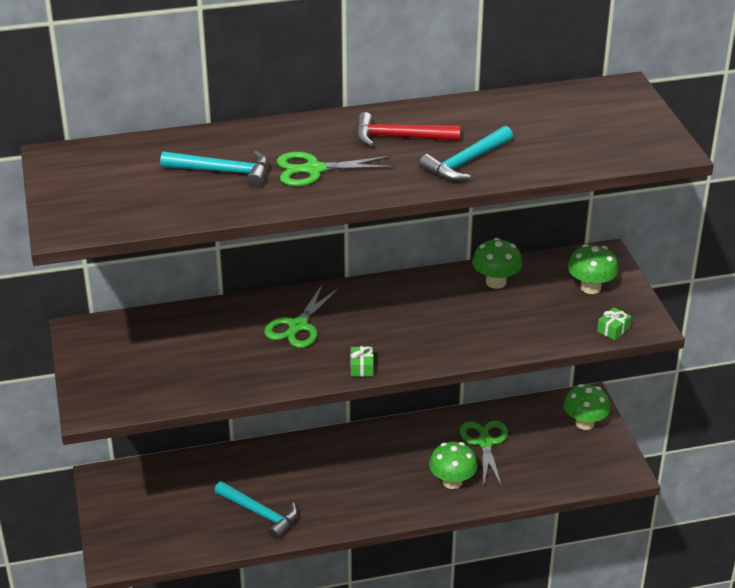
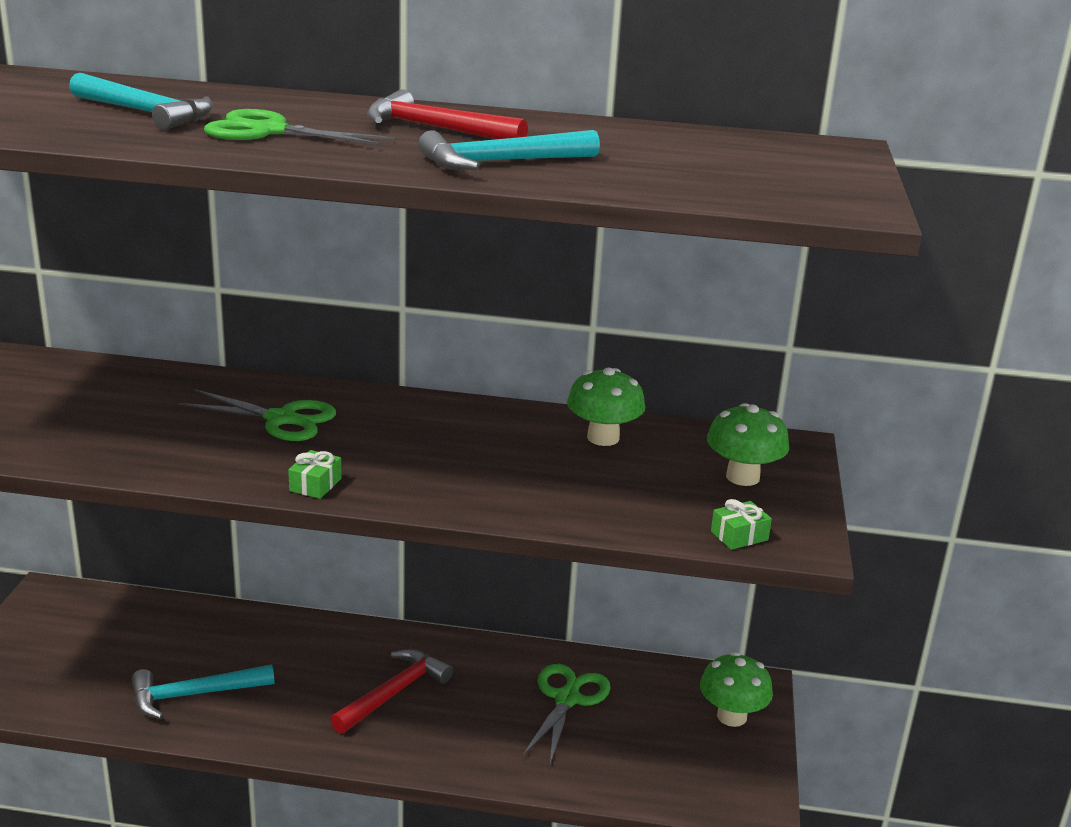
camera: 20 degrees right, 10 degrees down
(260, 513) = (194, 695): turquoise hammer -> turquoise hammer turned 105 degrees clockwise
(298, 326) = (281, 419): green scissors -> green scissors turned 120 degrees counterclockwise
(380, 472) = (394, 693): none -> red hammer
(452, 481) = (484, 736): green mushroom -> none

